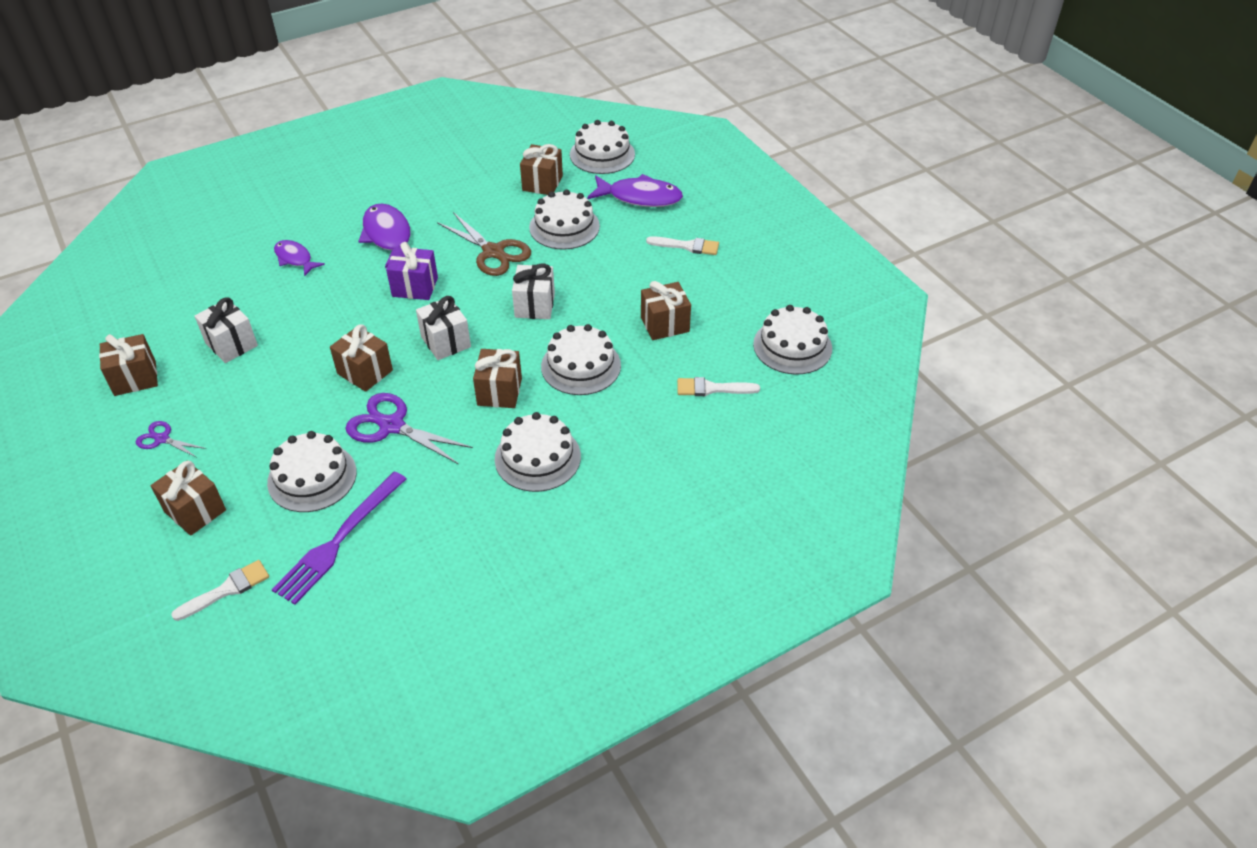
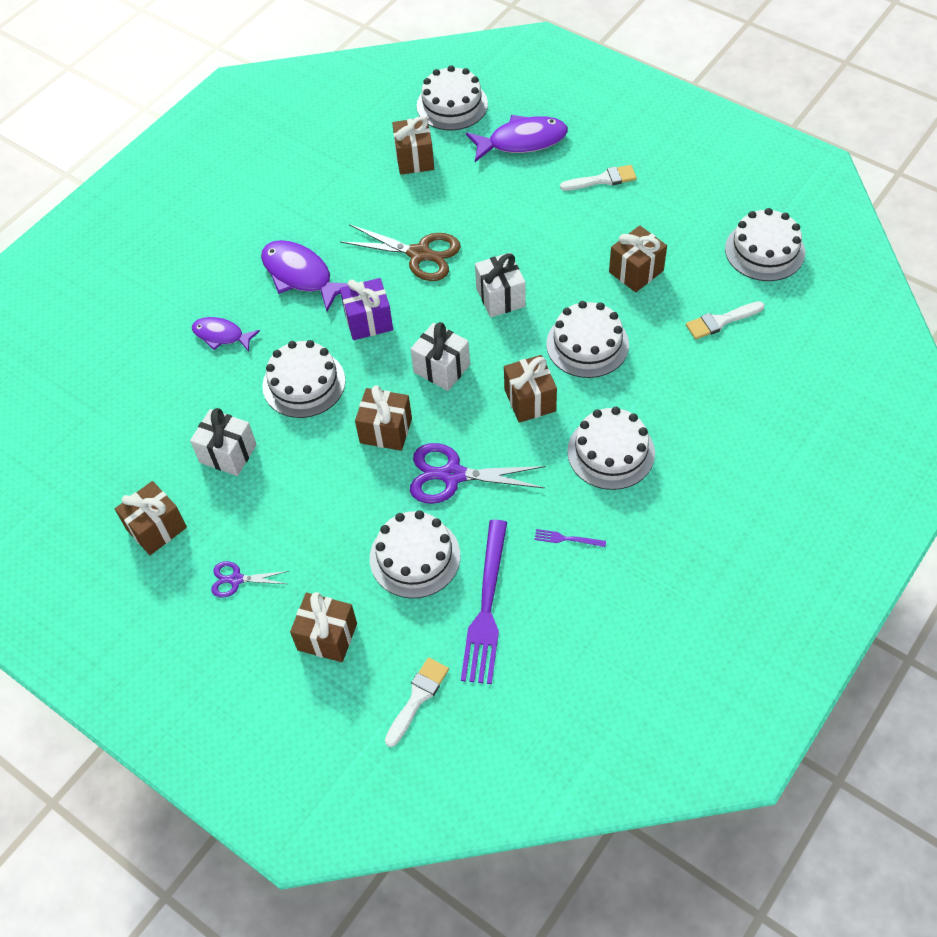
camera: 20 degrees left, 10 degrees up
(448, 513) = (567, 539): none -> purple fork
(564, 227) = (470, 201): white cake -> white cake (304, 383)

